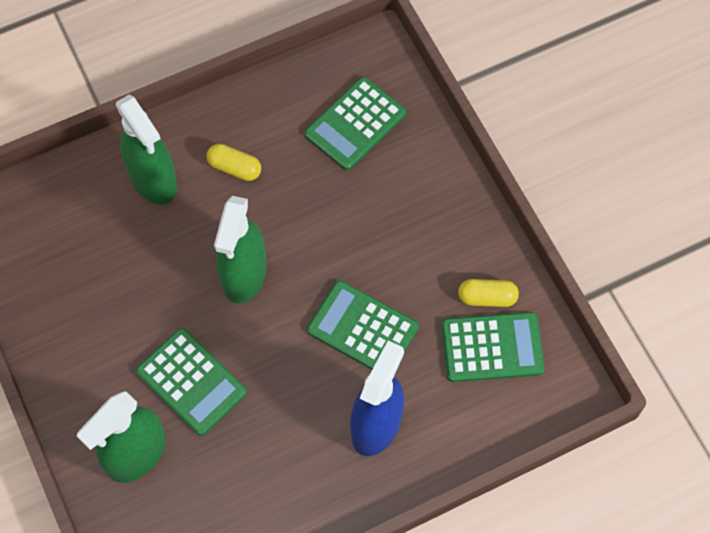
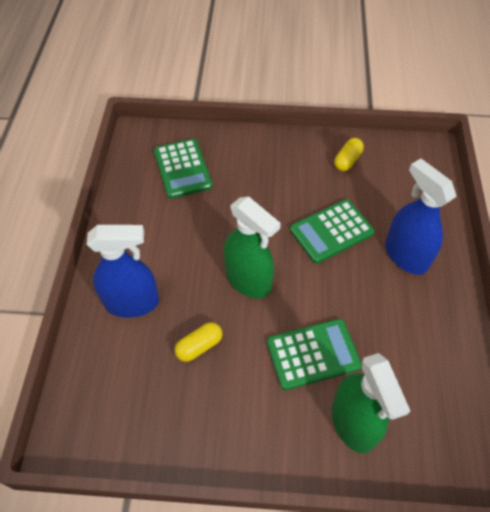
camera: 60 degrees left, 10 degrees down
(153, 180) = (132, 302): green spray bottle -> blue spray bottle
(234, 168) = (162, 248): yellow capsule -> yellow capsule (199, 346)
(492, 347) = (382, 173): green calculator -> none

